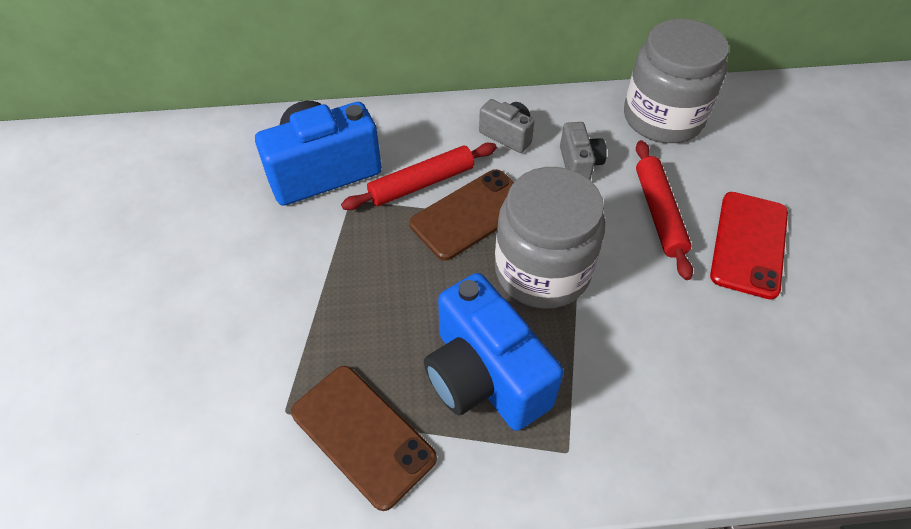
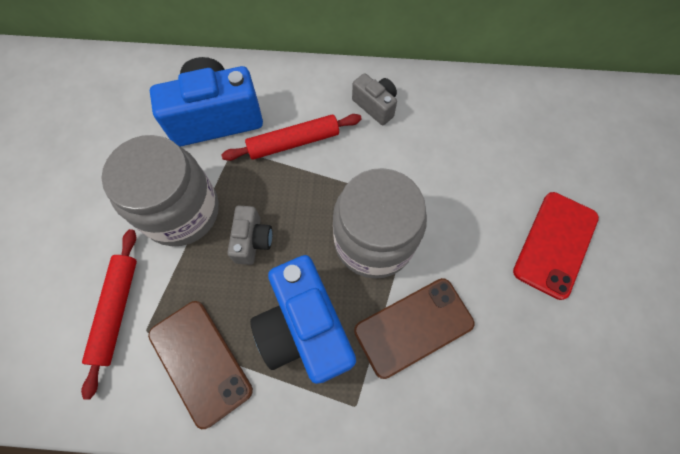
camera: 10 degrees right, 15 degrees up
(471, 214) = (328, 178): brown phone -> brown phone (413, 327)
(579, 164) = (429, 144): grey camera -> grey camera (252, 241)
(659, 213) = (485, 202): red rolling pin -> red rolling pin (117, 310)
(663, 118) = (514, 108): grey jar -> grey jar (181, 211)

